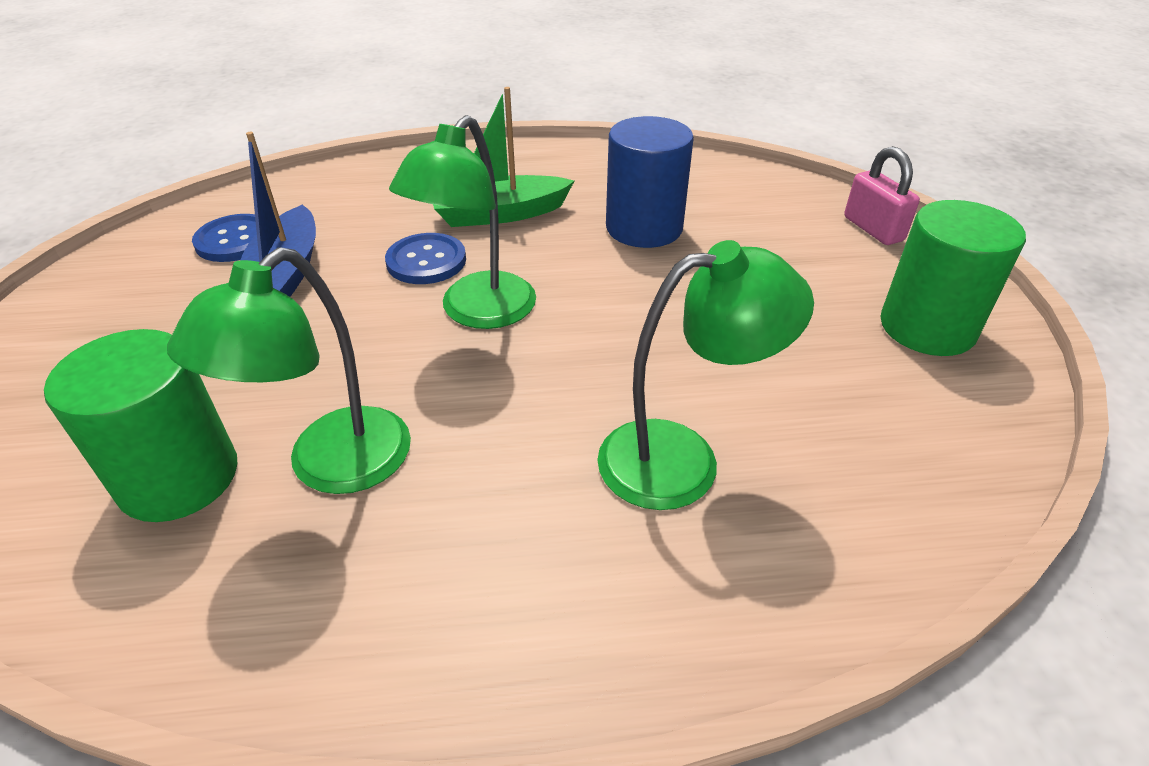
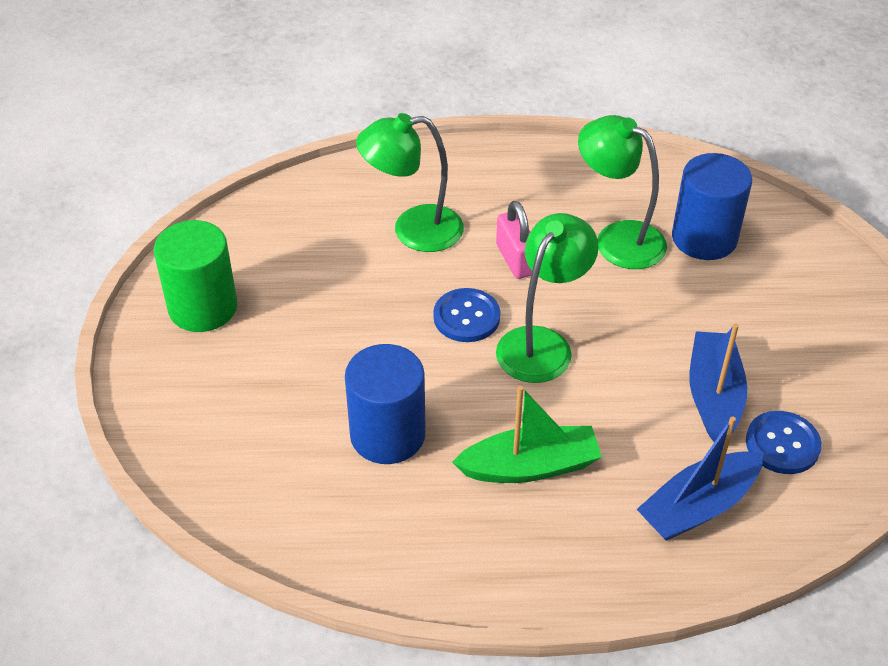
camera: 175 degrees left, 5 degrees up
(179, 477) = (704, 238): green cylinder -> blue cylinder
(332, 467) = (618, 238): green lamp -> green lamp turned 90 degrees counterclockwise
(346, 198) = (698, 507): none -> blue boat
(426, 261) = (593, 403): blue button -> blue button (466, 317)
(873, 229) = (168, 418): pink padlock -> pink padlock (515, 260)

